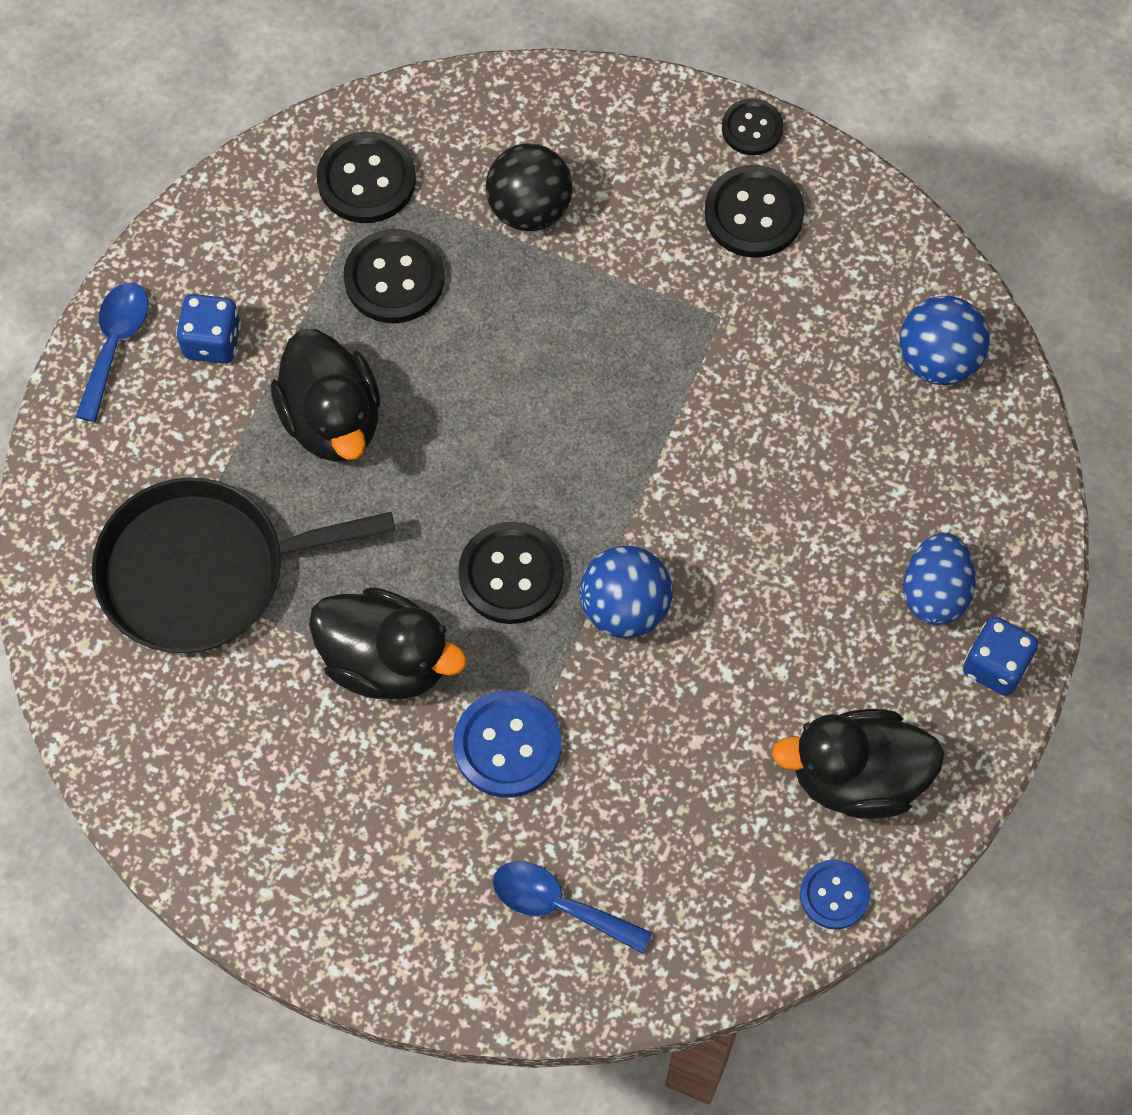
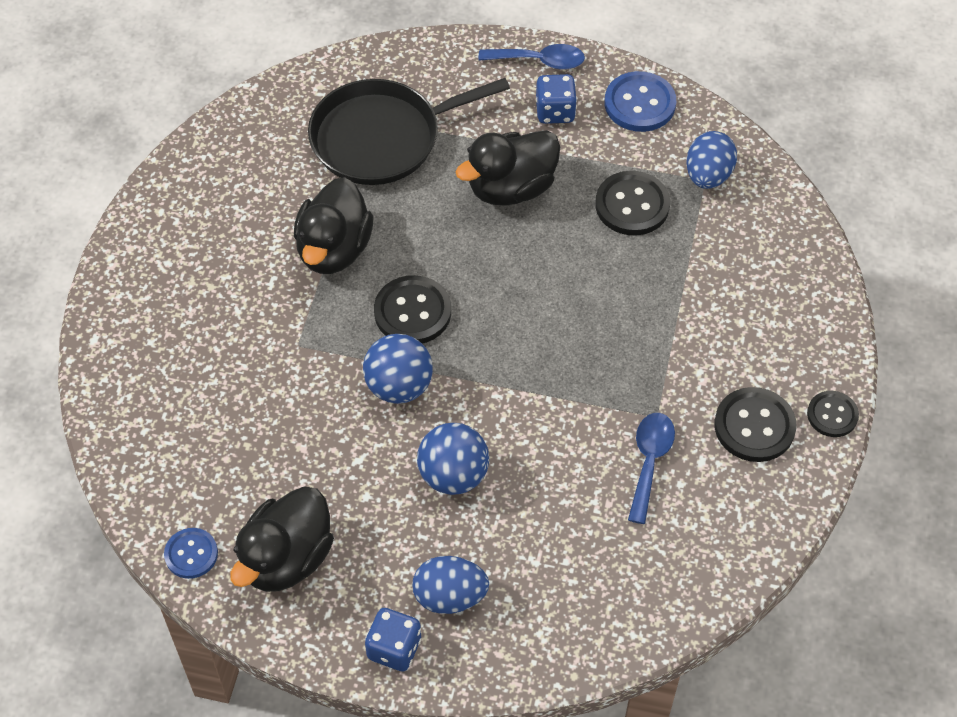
camera: 80 degrees right, 10 degrees down
(203, 571) = (382, 138): black pan -> black pan turned 90 degrees counterclockwise
(366, 180) = (708, 175): black button -> blue egg
(507, 745) = (281, 330): blue button -> blue button (640, 104)
(529, 209) = (714, 278): black ball -> none
(558, 905) = (166, 378): blue spoon -> blue spoon (649, 461)
(857, 777) = (286, 558): black duck -> black duck turned 135 degrees counterclockwise
(938, 360) = (657, 576): blue ball -> blue ball (453, 475)

